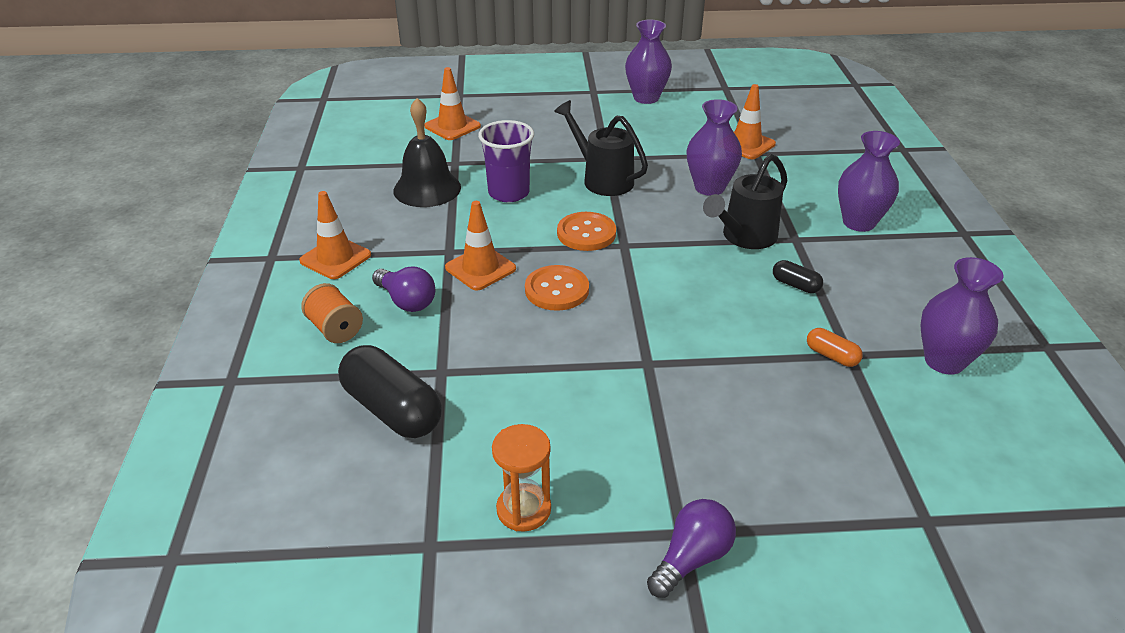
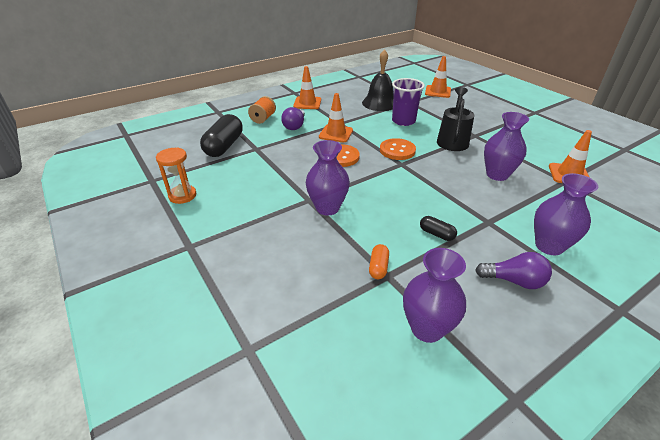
camera: 60 degrees right, 0 degrees up
(646, 98) = (558, 128): purple vase -> purple vase (327, 208)
(691, 558) = (173, 254): purple light bulb -> purple light bulb (514, 281)
(744, 237) = (462, 201): black watering can -> none
(795, 285) = (436, 234): black capsule -> black capsule turned 60 degrees counterclockwise

